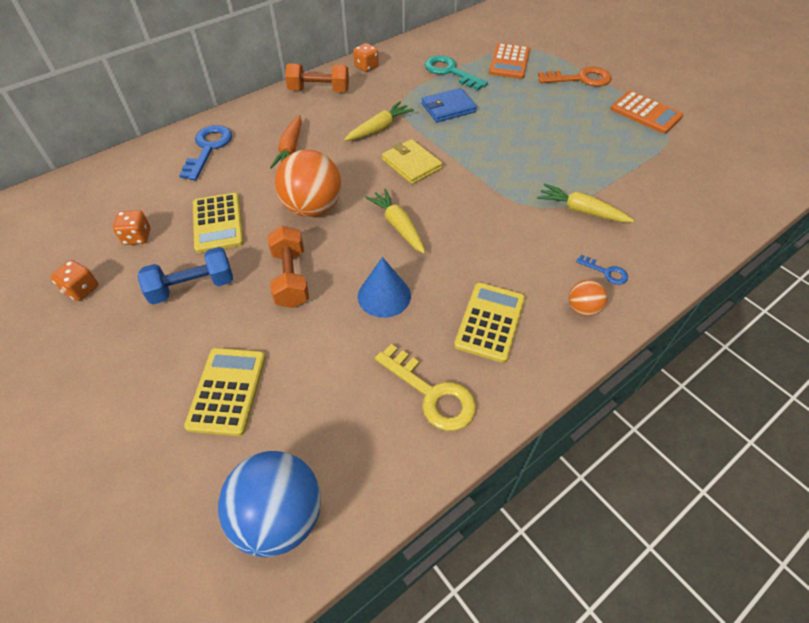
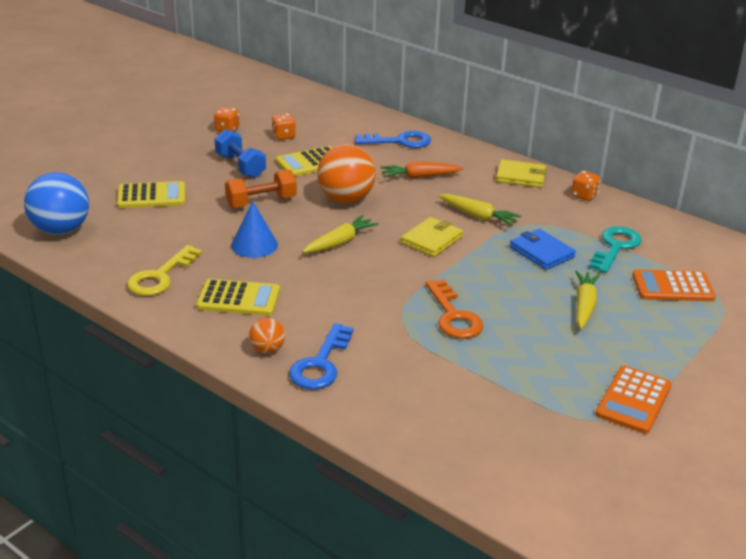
camera: 75 degrees right, 20 degrees down
(319, 90) = (521, 176): orange dumbbell -> yellow wallet
(580, 79) = (677, 344): orange key -> orange key (453, 316)
(581, 211) = (408, 347): yellow carrot -> yellow carrot (584, 305)
(606, 272) = (320, 364): blue key -> blue key, size x1.93

